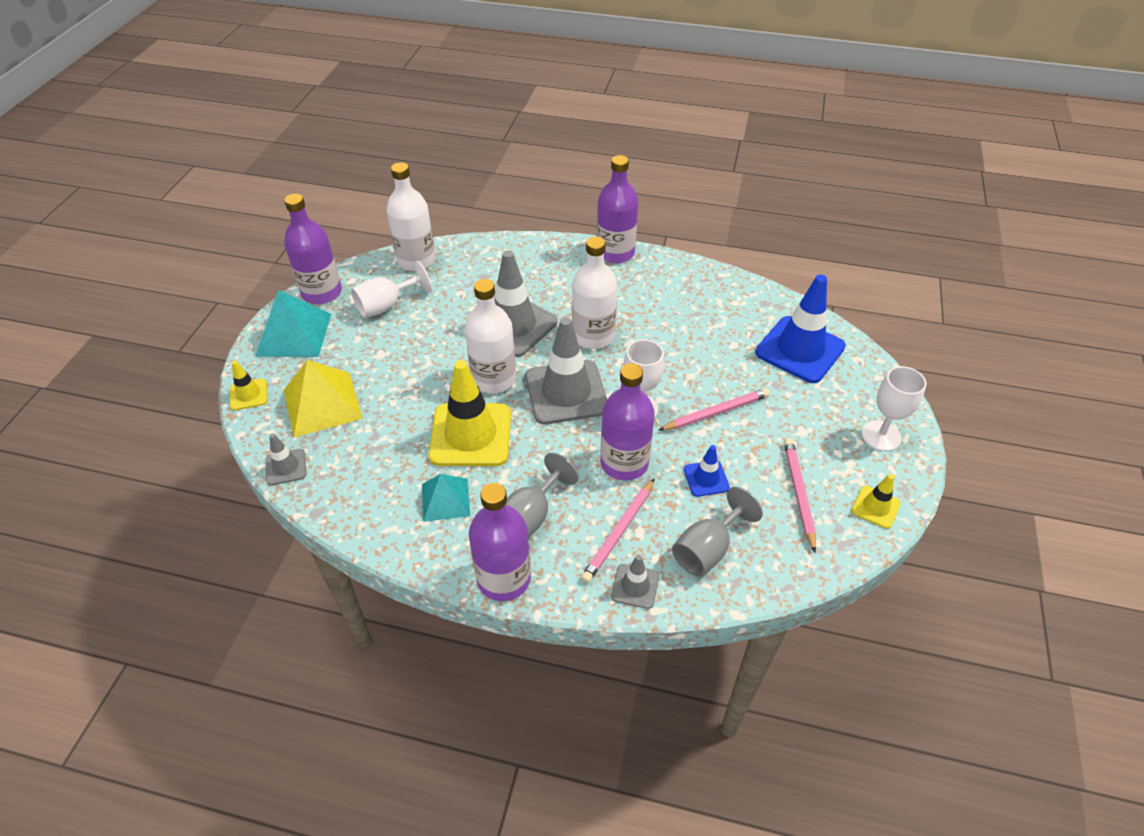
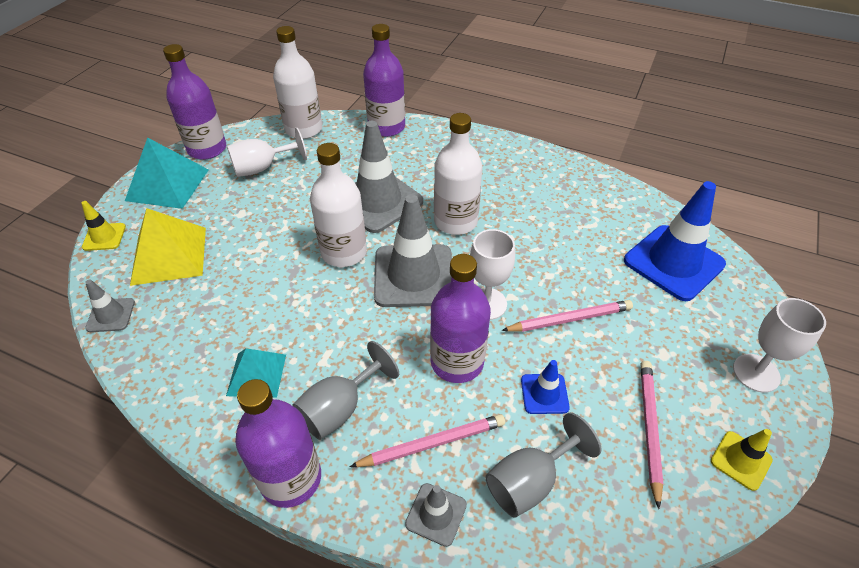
camera: 10 degrees right, 0 degrees up
(471, 435) = (304, 307): yellow traffic cone -> none
(615, 253) = (497, 143): purple bottle -> purple bottle (386, 127)
(619, 532) = (432, 443): pink pencil -> pink pencil turned 150 degrees counterclockwise

